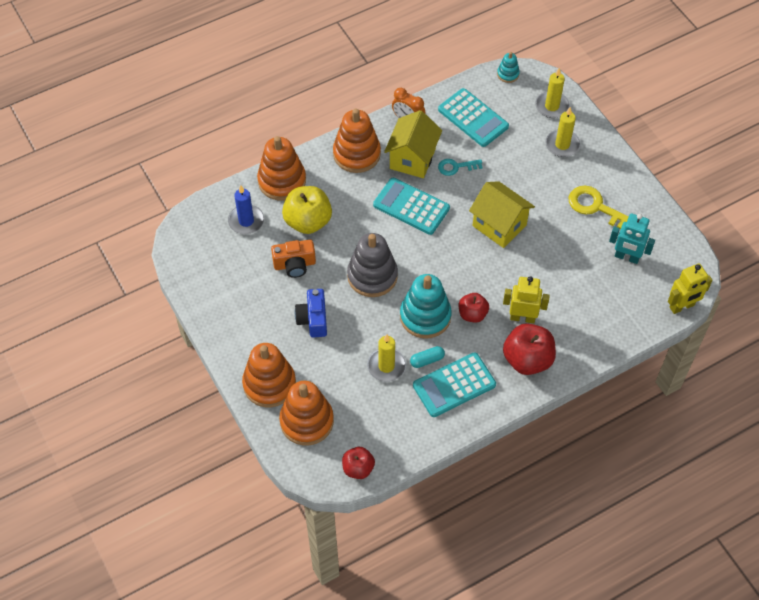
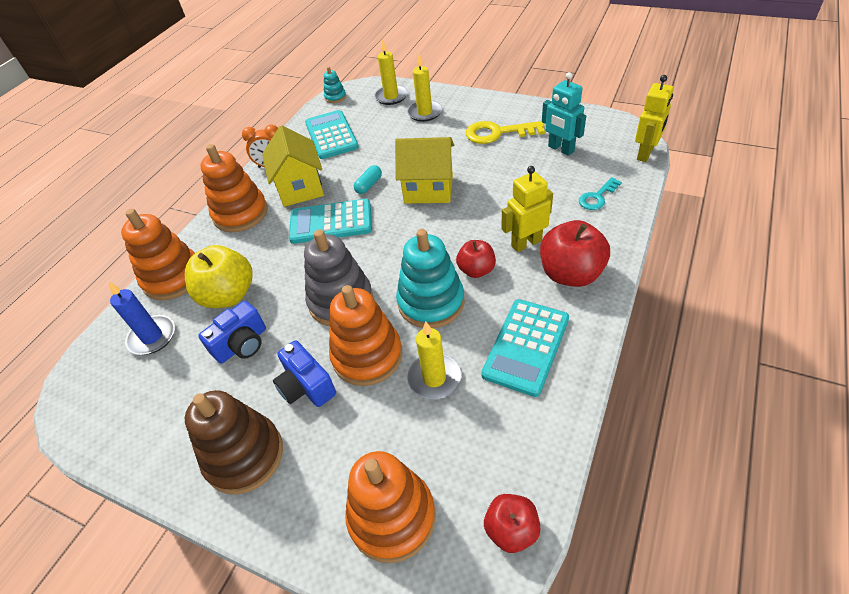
camera: 30 degrees left, 10 degrees down
(255, 337) = (244, 456): none -> brown stacking toy
(269, 384) = (304, 503): orange stacking toy -> orange stacking toy (367, 356)
(294, 264) = (242, 344): orange camera -> blue camera
(427, 360) = (473, 342): turquoise capsule -> turquoise capsule (369, 185)
(456, 167) = (347, 172): turquoise key -> turquoise key (597, 197)
(473, 118) = (331, 135): turquoise calculator -> turquoise calculator turned 120 degrees counterclockwise
(626, 257) = (560, 149): turquoise robot -> turquoise robot turned 60 degrees clockwise

